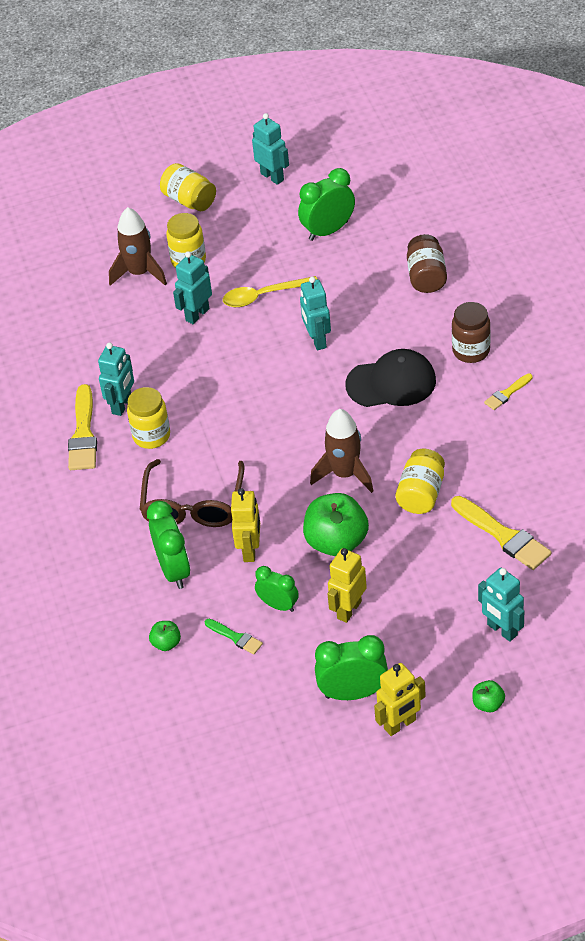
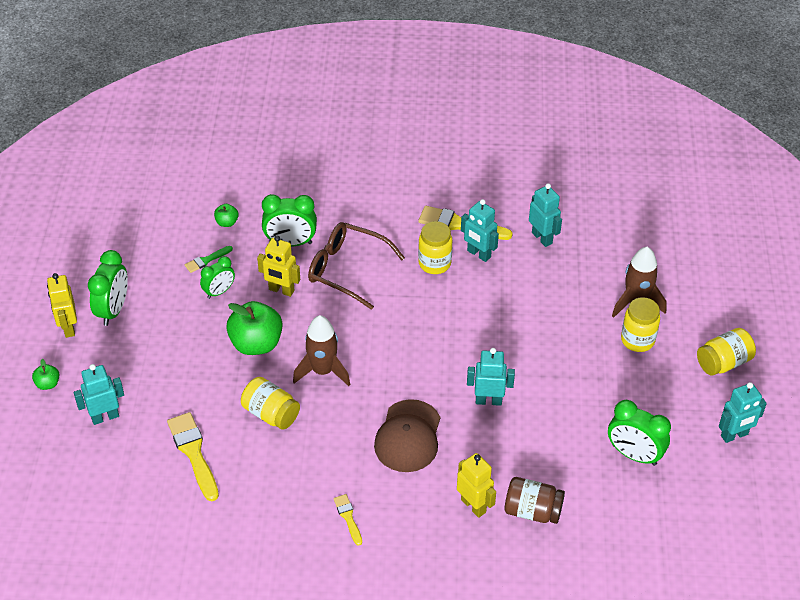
camera: 105 degrees right, 0 degrees up
(197, 314) = (563, 327): turquoise robot -> turquoise robot (542, 238)
(263, 296) = (565, 380): yellow spoon -> none
(328, 231) = (634, 455): green clock -> green clock turned 135 degrees clockwise
(348, 610) = (187, 331): yellow robot -> yellow robot (473, 506)
(391, 383) = (408, 436): black cap -> brown cap
(471, 351) = (416, 510): brown jar -> none
(503, 536) = (193, 453): yellow brush -> yellow brush turned 90 degrees clockwise

